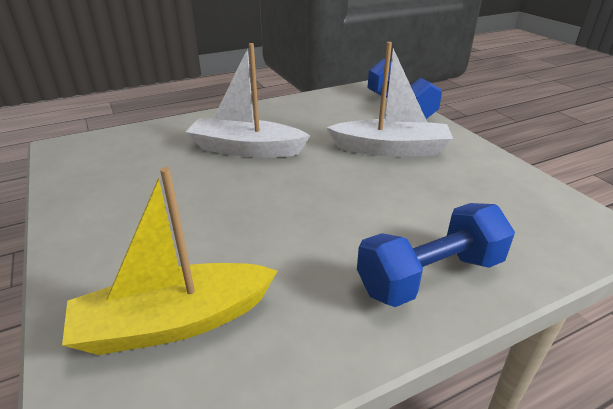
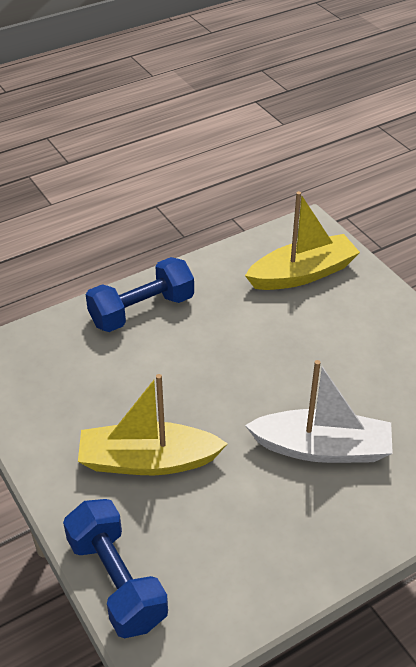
camera: 175 degrees right, 10 degrees up
(391, 149) = (148, 461): white boat -> yellow boat

